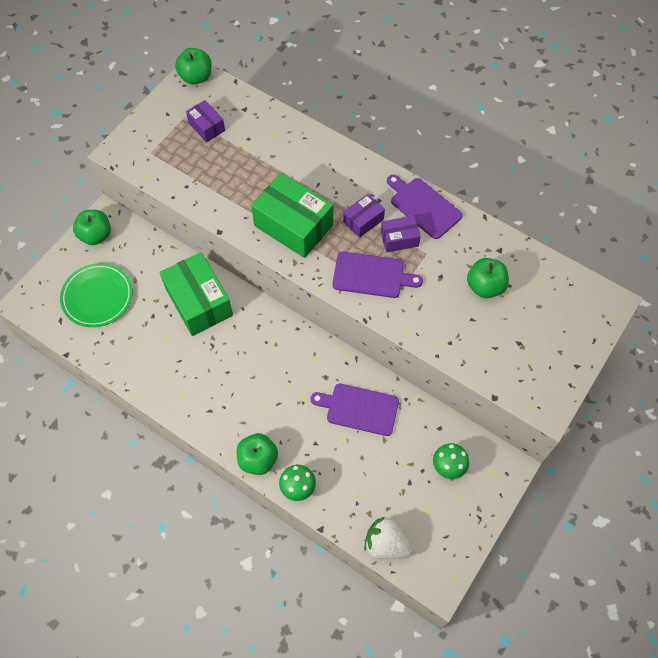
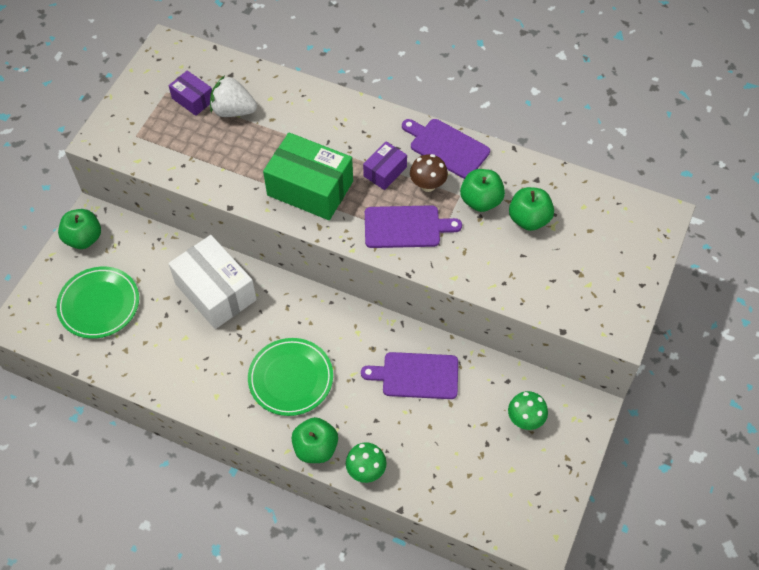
camera: 10 degrees left, 5 degrees down
(196, 77) = (170, 49): green apple -> green apple (481, 201)
(199, 302) = (216, 291): green box -> white box
(248, 392) = (291, 378): none -> green plate
(386, 544) = (475, 512): white strawberry -> white strawberry (233, 111)
(399, 239) = (428, 185): purple box -> brown mushroom

